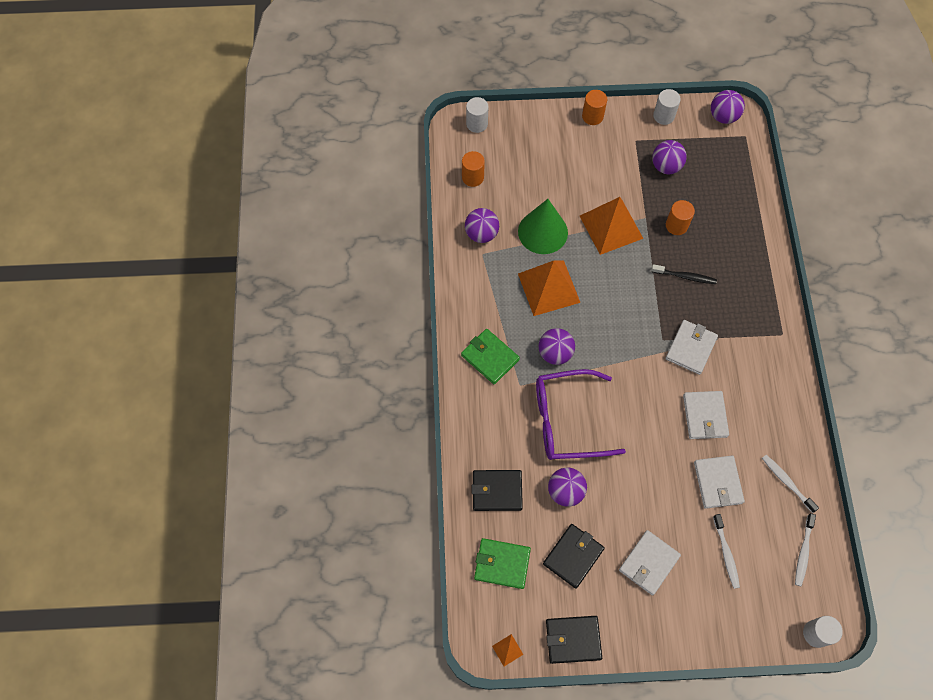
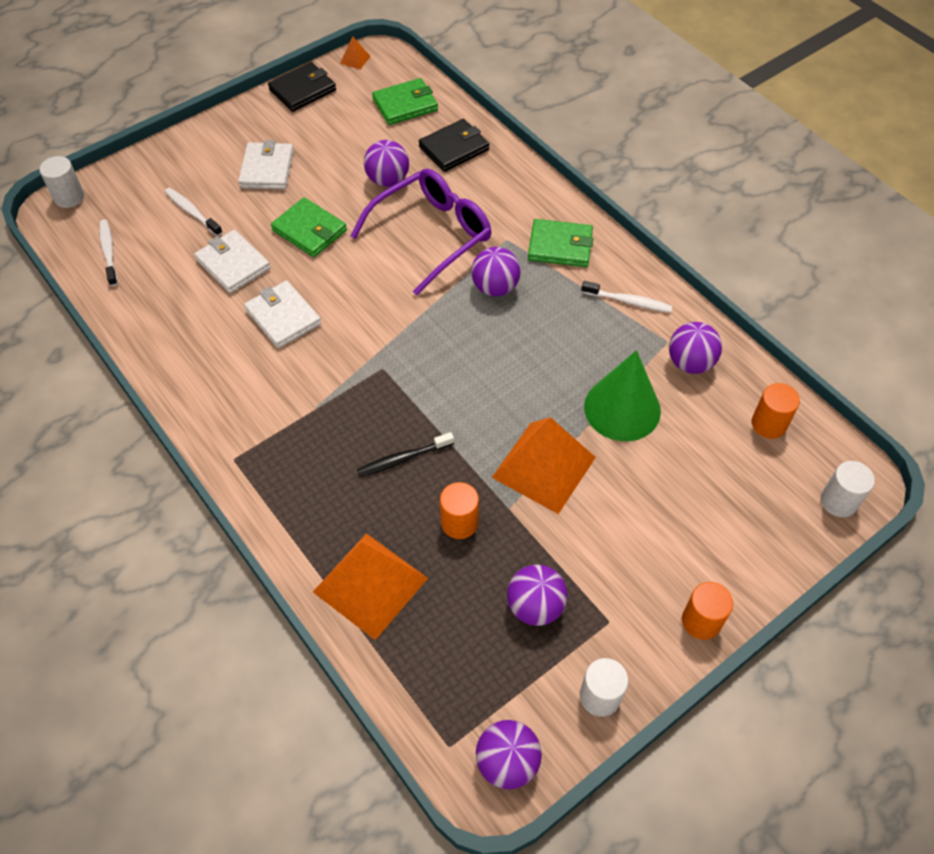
camera: 145 degrees right, 10 degrees down
(549, 287) = (559, 349): orange pyramid -> orange pyramid (370, 585)
(573, 556) = (344, 140): black wallet -> none
(649, 479) = (309, 230): none -> green wallet
(690, 348) = (342, 378): white wallet -> none
(787, 482) = (154, 303): white toothbrush -> white toothbrush (628, 301)

